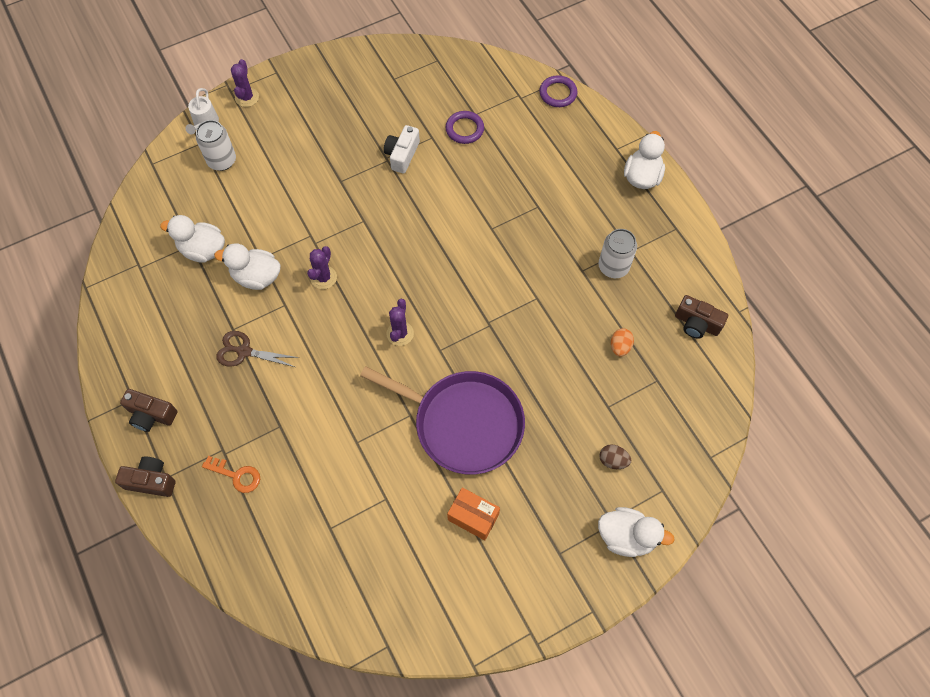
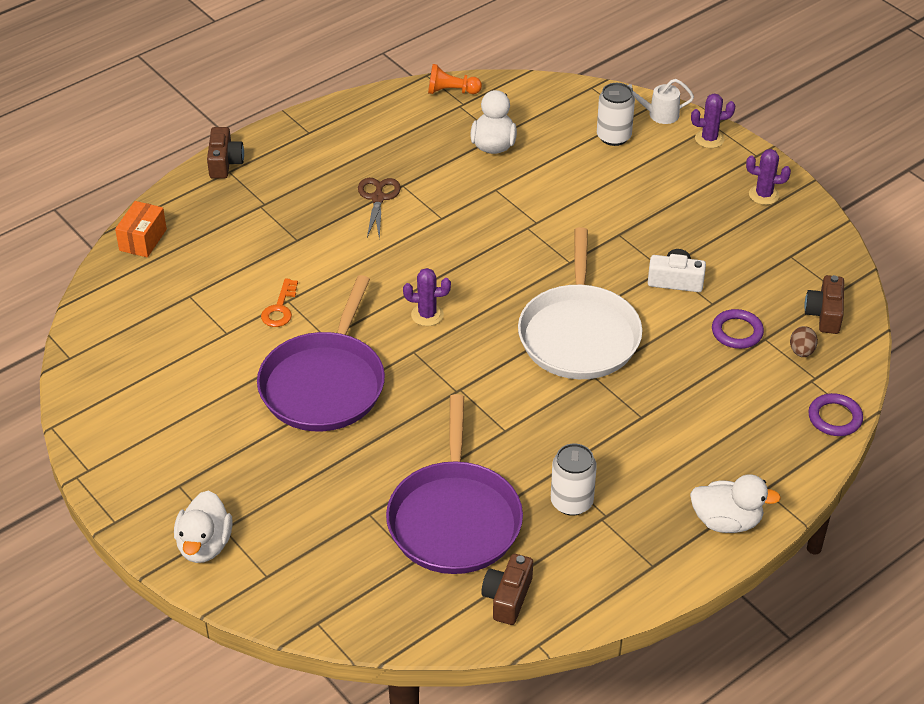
camera: 80 degrees right, 20 degrees down
(116, 271) = (451, 91): none -> orange pawn
(151, 415) = (294, 148): brown camera -> brown camera (825, 314)
(236, 475) = (238, 219): orange key -> orange key (280, 308)
(256, 277) = (471, 191): white duck -> none
(323, 277) = (484, 242): purple cactus -> purple cactus (763, 195)
(445, 229) = (579, 334): none -> white pan
(473, 517) = (214, 406): orange box -> orange box (143, 240)
(613, 460) = (298, 524): brown egg -> brown egg (801, 351)
(620, 347) = (454, 518): orange egg -> purple pan

